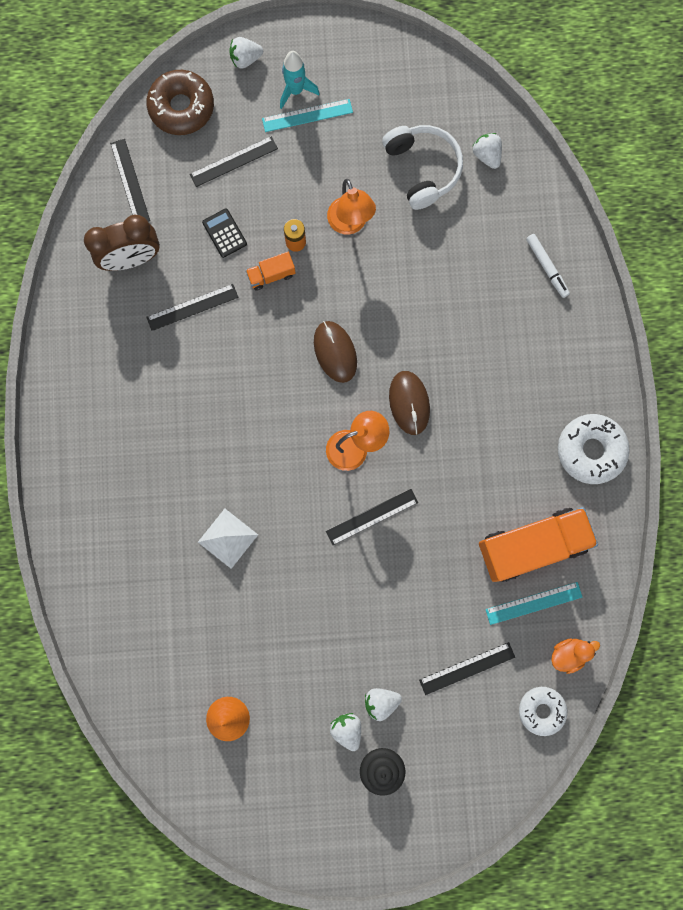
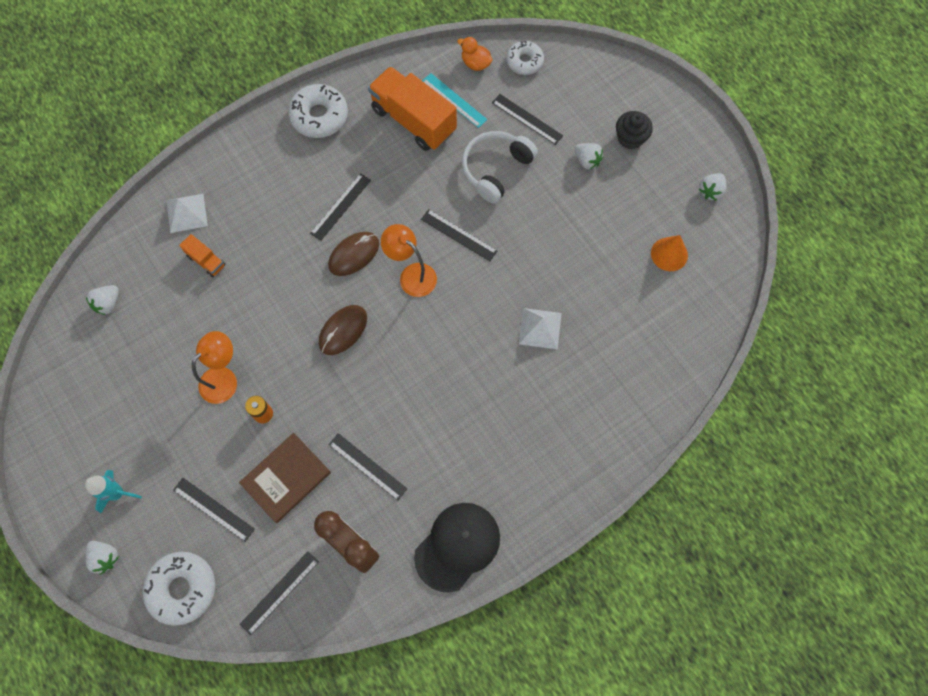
camera: 120 degrees left, 10 degrees down
(76, 346) = (457, 546): none -> black cap
(182, 108) = (182, 588): brown donut -> white donut
(224, 233) = (286, 478): black calculator -> brown book
(271, 275) = (303, 417): orange truck -> orange truck (206, 261)
(307, 115) = (138, 469): turquoise ruler -> none
(347, 729) = (620, 172): white strawberry -> white strawberry (710, 191)
(423, 169) = (144, 347): white headphones -> white headphones (495, 169)
(470, 417) = (341, 206): none -> black ruler
(546, 267) = (187, 213): white marker -> white pyramid

